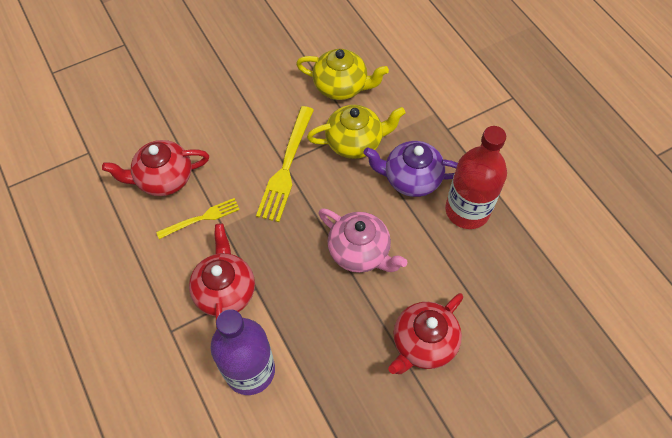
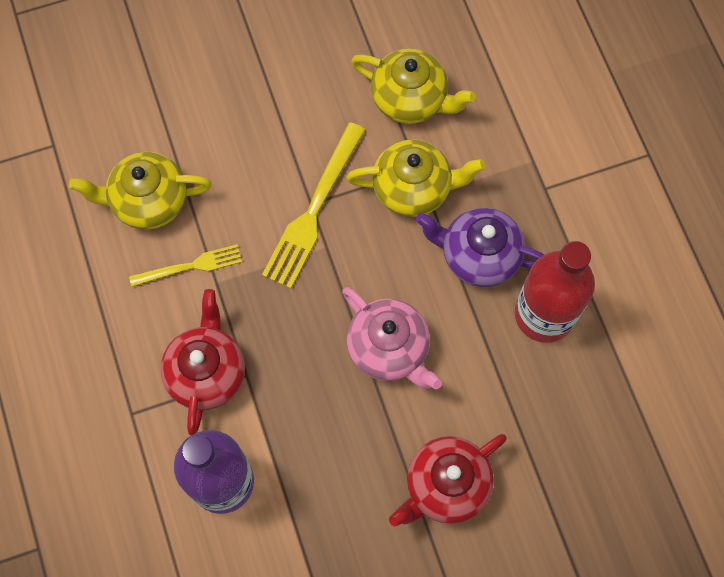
camera: 10 degrees right, 10 degrees up
(163, 179) = (148, 201): red teapot -> yellow teapot

